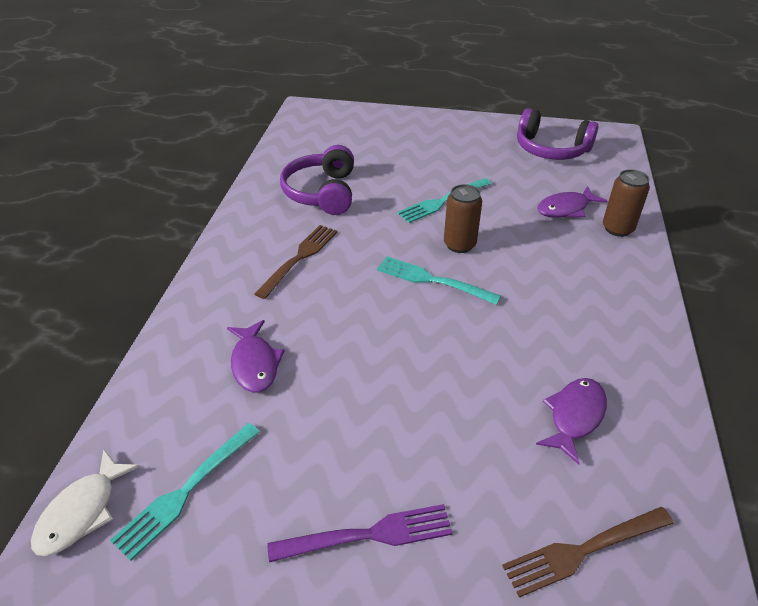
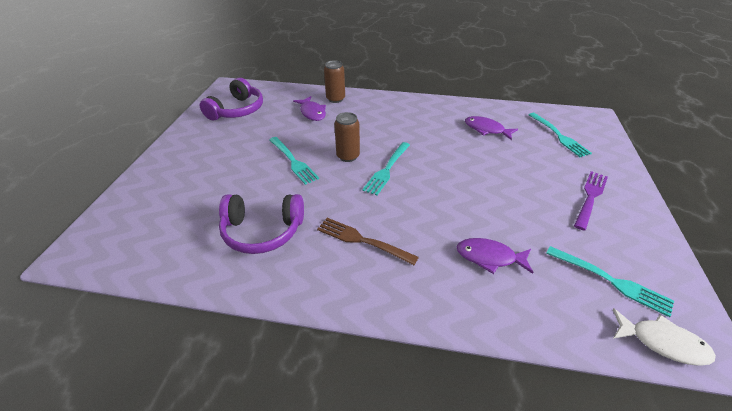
camera: 90 degrees left, 0 degrees up
(255, 363) = (489, 257): purple fish -> purple fish turned 150 degrees counterclockwise
(368, 535) = (590, 197): purple fork -> purple fork turned 45 degrees clockwise
(584, 550) = (559, 136): brown fork -> turquoise fork

